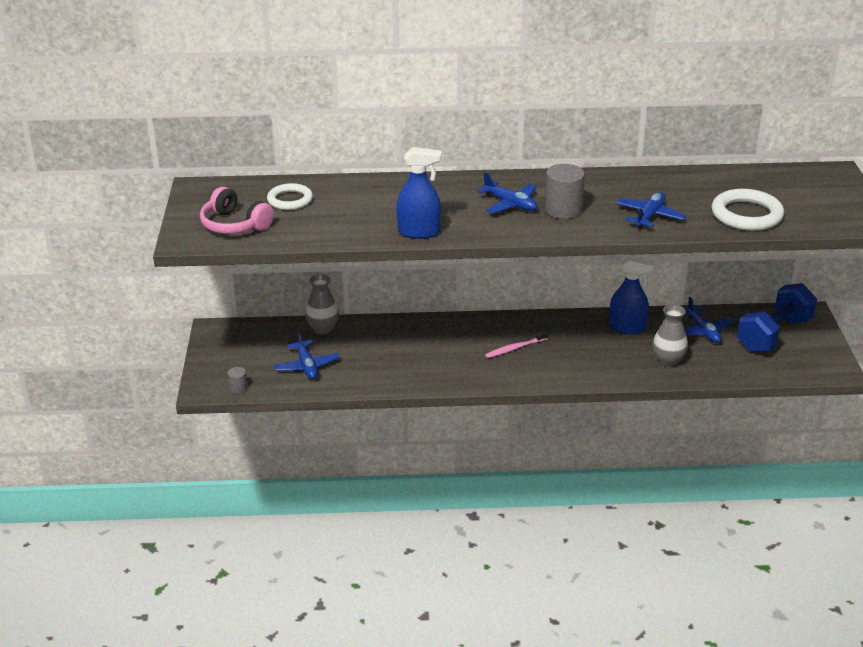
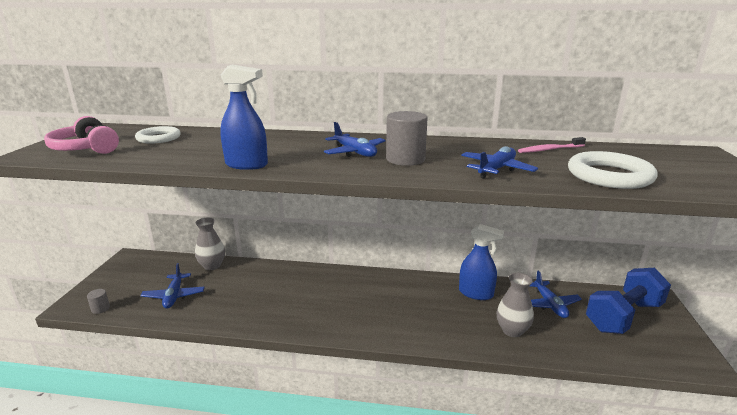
camera: 10 degrees right, 10 degrees down
(515, 348) = (365, 301): pink toothbrush -> pink toothbrush (549, 149)

